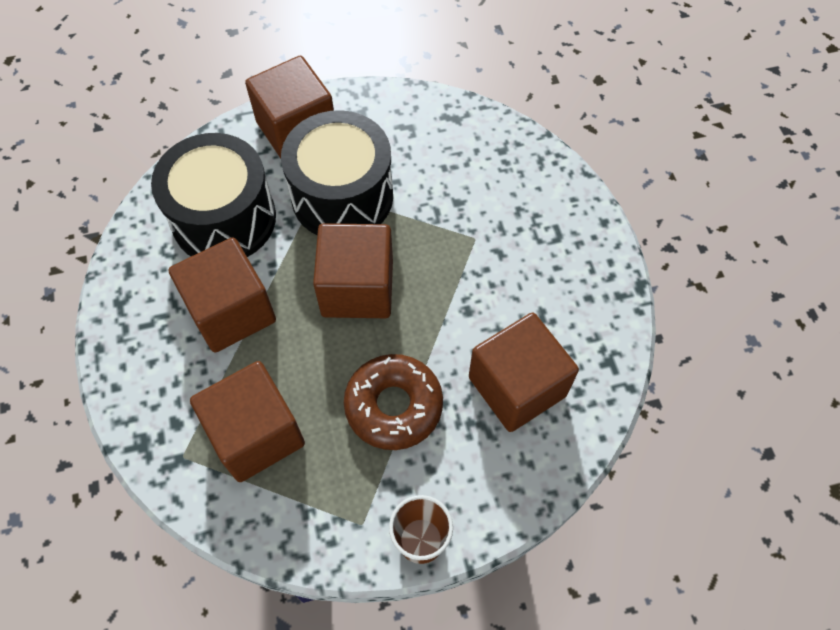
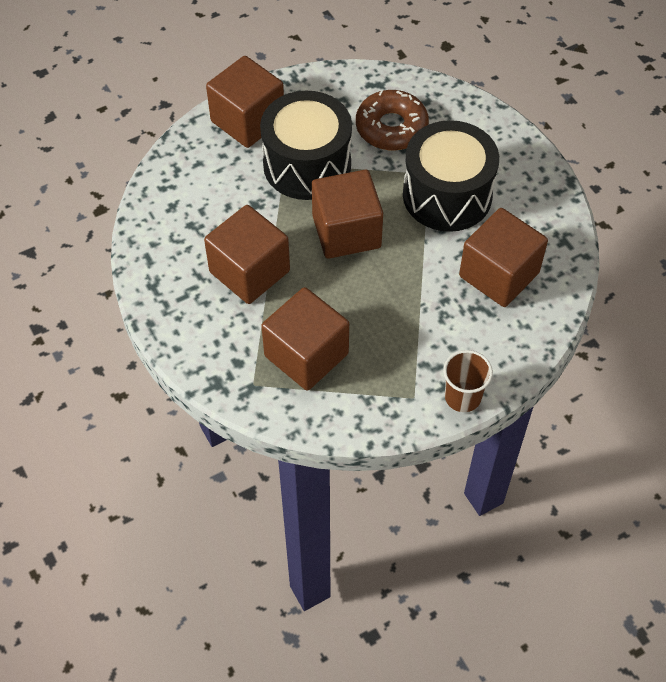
camera: 15 degrees left, 5 degrees down
(224, 219) = (214, 203): black drum -> black drum (447, 195)
(394, 406) = (408, 310): brown donut -> brown donut (391, 127)

